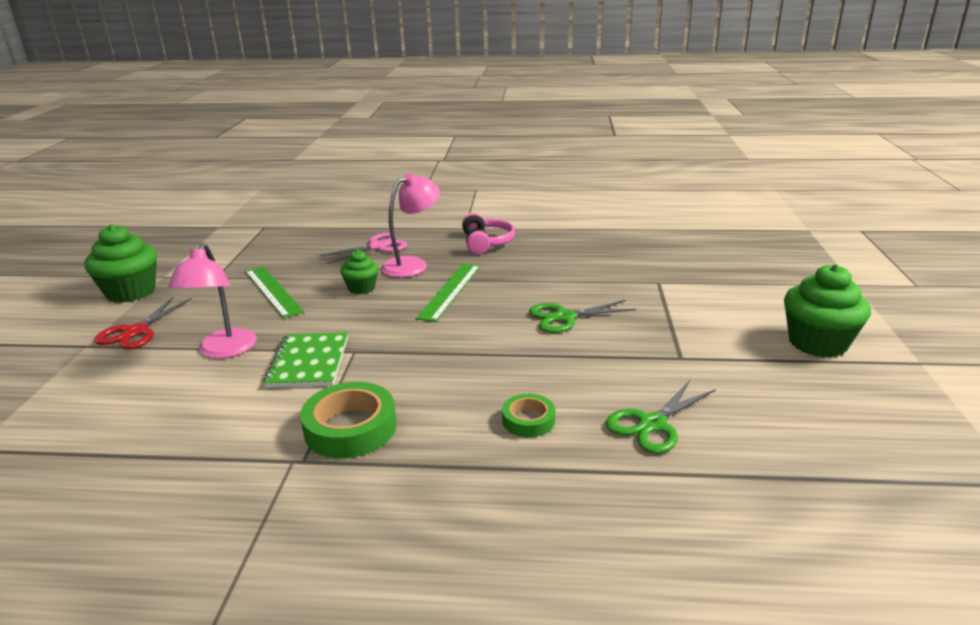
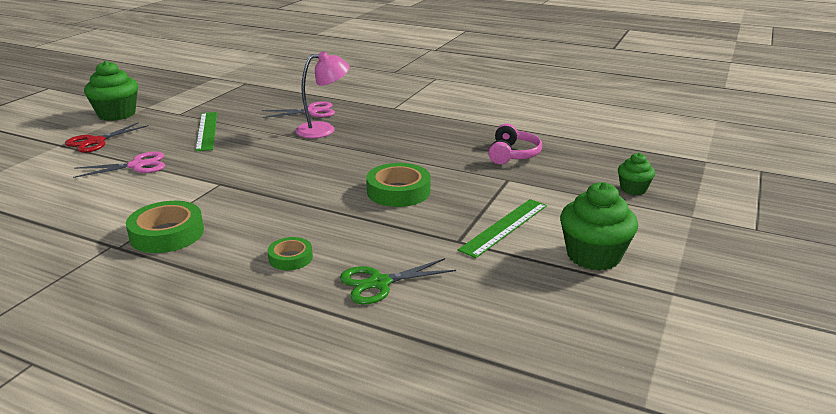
camera: 20 degrees right, 0 degrees up
(224, 351) = (137, 165): pink lamp -> pink scissors
(308, 362) = (183, 184): green notebook -> none
(361, 288) = (269, 140): green cupcake -> green cupcake (633, 189)
(450, 291) = (332, 154): green ruler -> green ruler (504, 227)
(486, 243) = (398, 122): pink headphones -> pink headphones (513, 154)
(565, 317) = (398, 191): green scissors -> green tape

